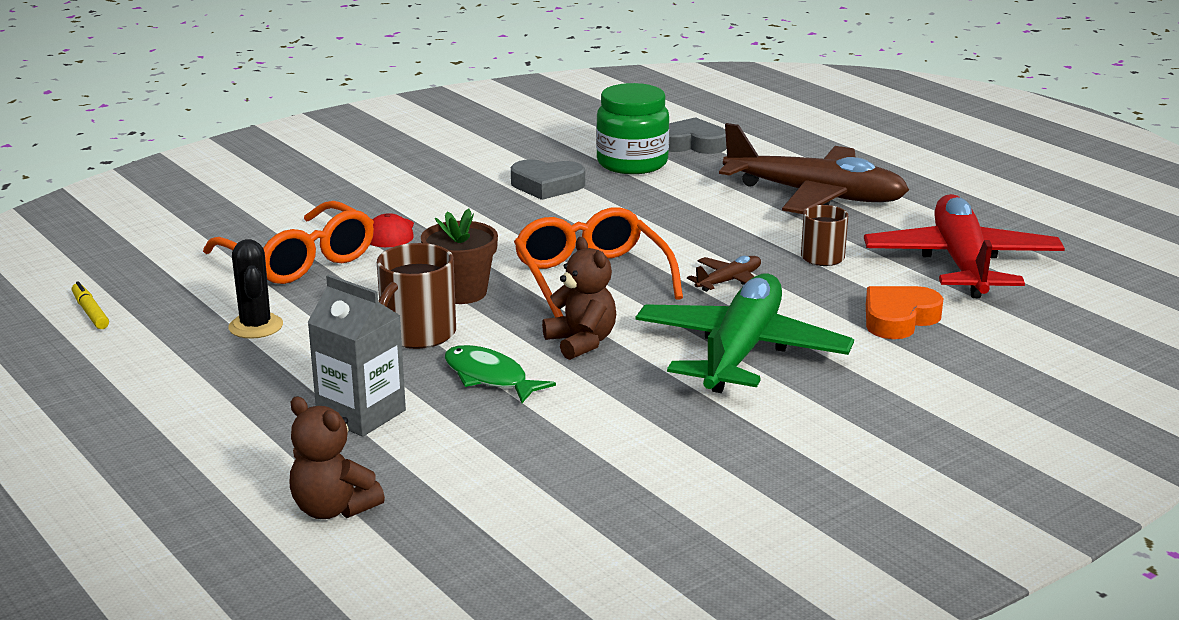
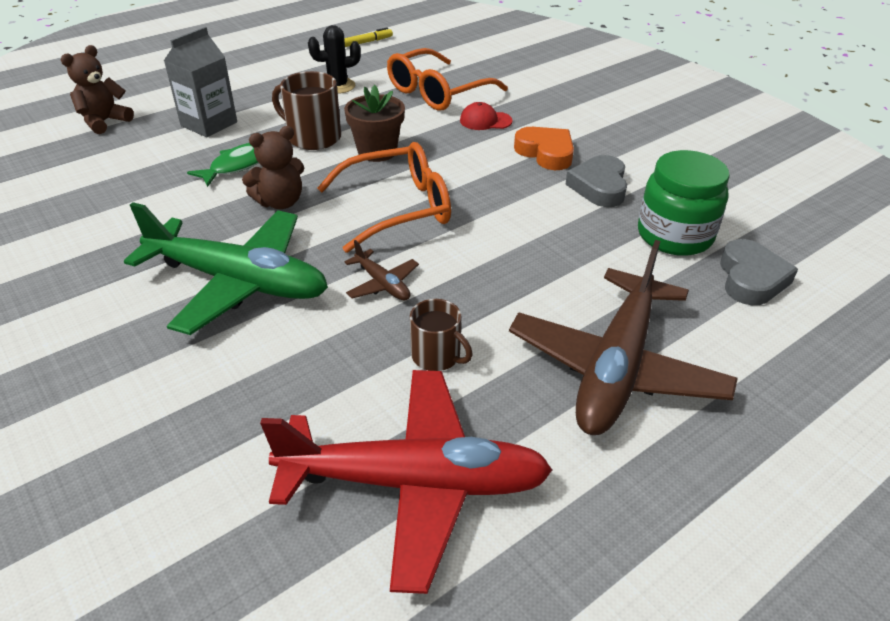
camera: 90 degrees right, 15 degrees up
(898, 319) = (275, 398): orange heart -> orange heart (546, 153)

